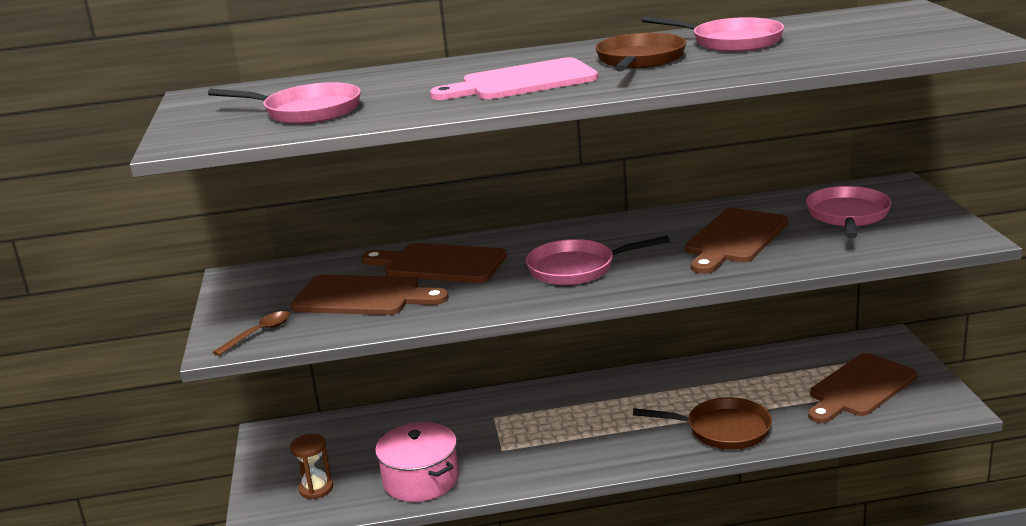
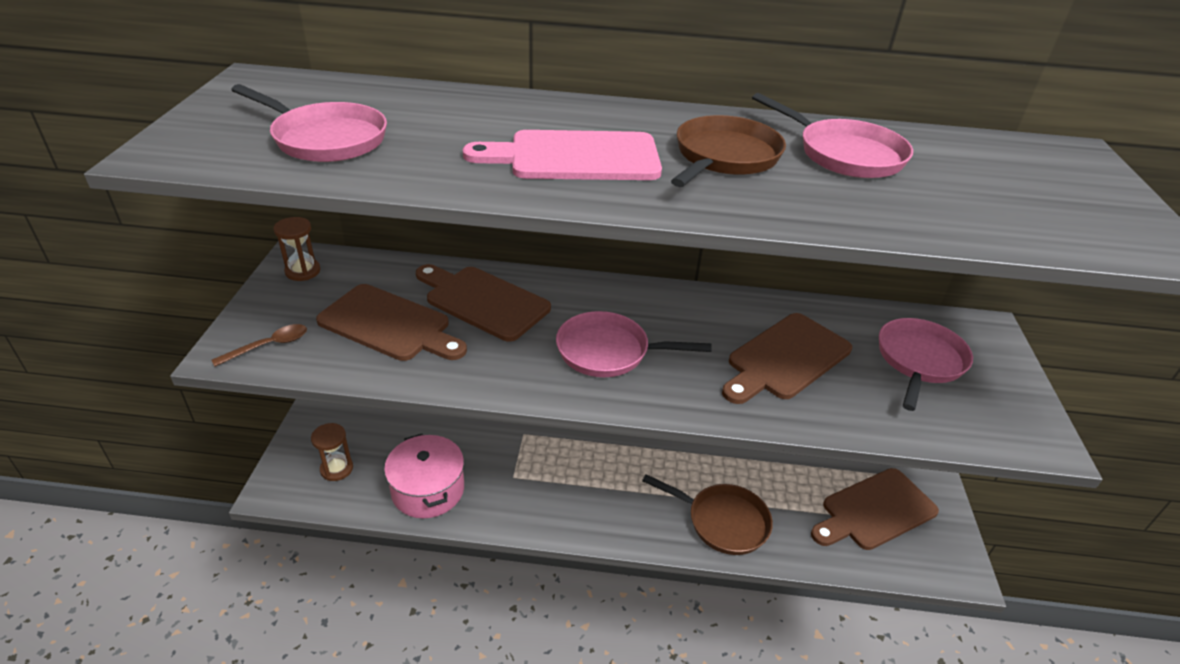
camera: 10 degrees right, 15 degrees up
(249, 283) = (303, 271): none -> brown hourglass

